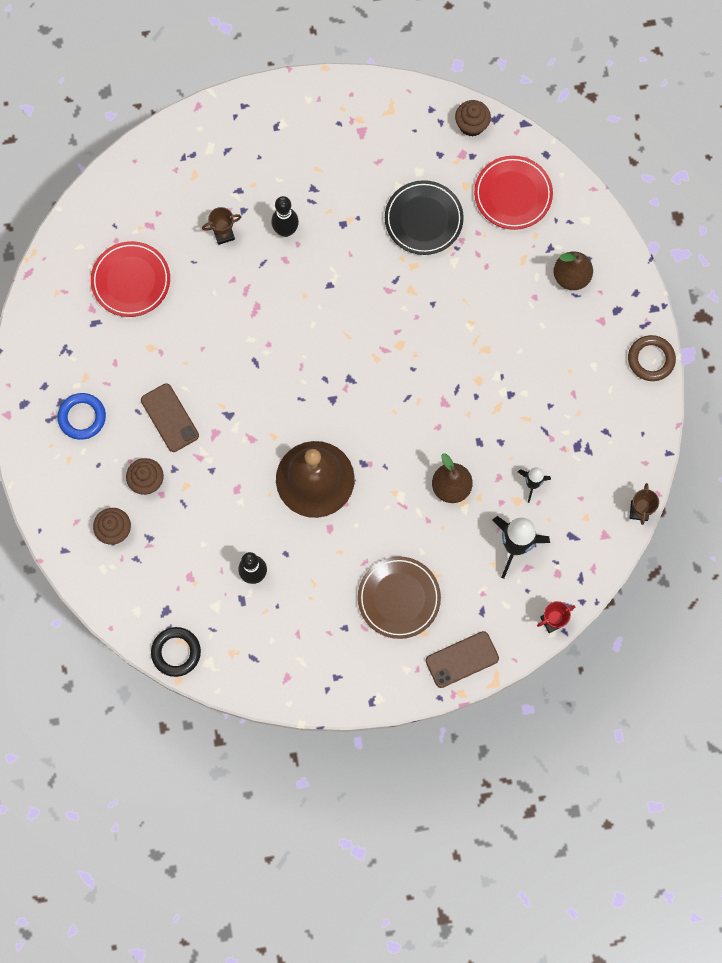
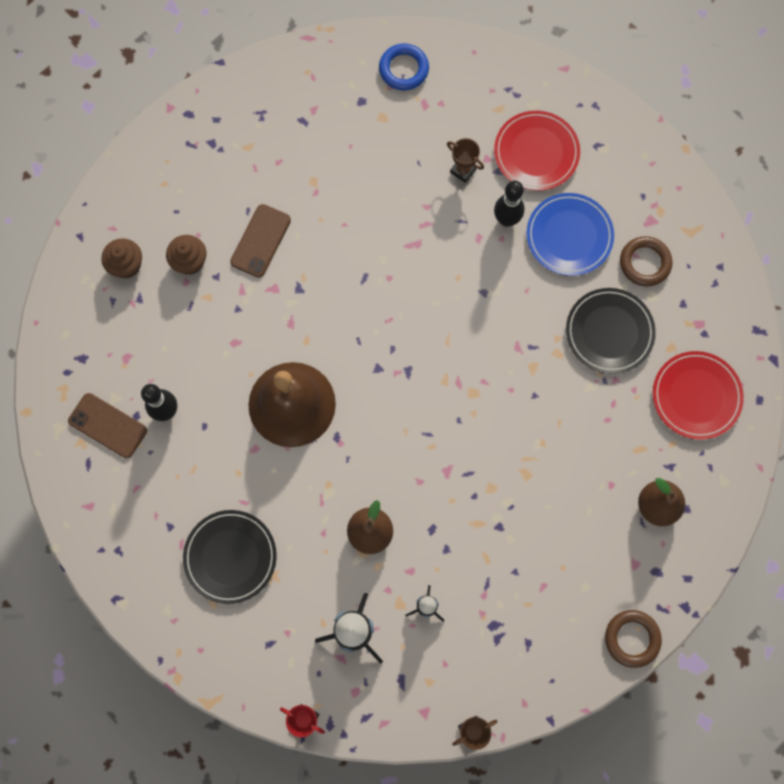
camera: 55 degrees right, 0 degrees up
(82, 417) = (210, 169): blue ring -> blue ring (403, 69)
(131, 281) = (362, 124): red plate -> red plate (536, 153)
(176, 652) = (49, 393): black ring -> none
(331, 196) = (569, 236): none -> blue plate
(390, 158) = (645, 263): none -> brown ring
(399, 598) = (230, 557): brown plate -> black plate
(462, 659) = (210, 656): brown phone -> brown phone (108, 425)
(471, 125) = (734, 313): brown cupcake -> none

